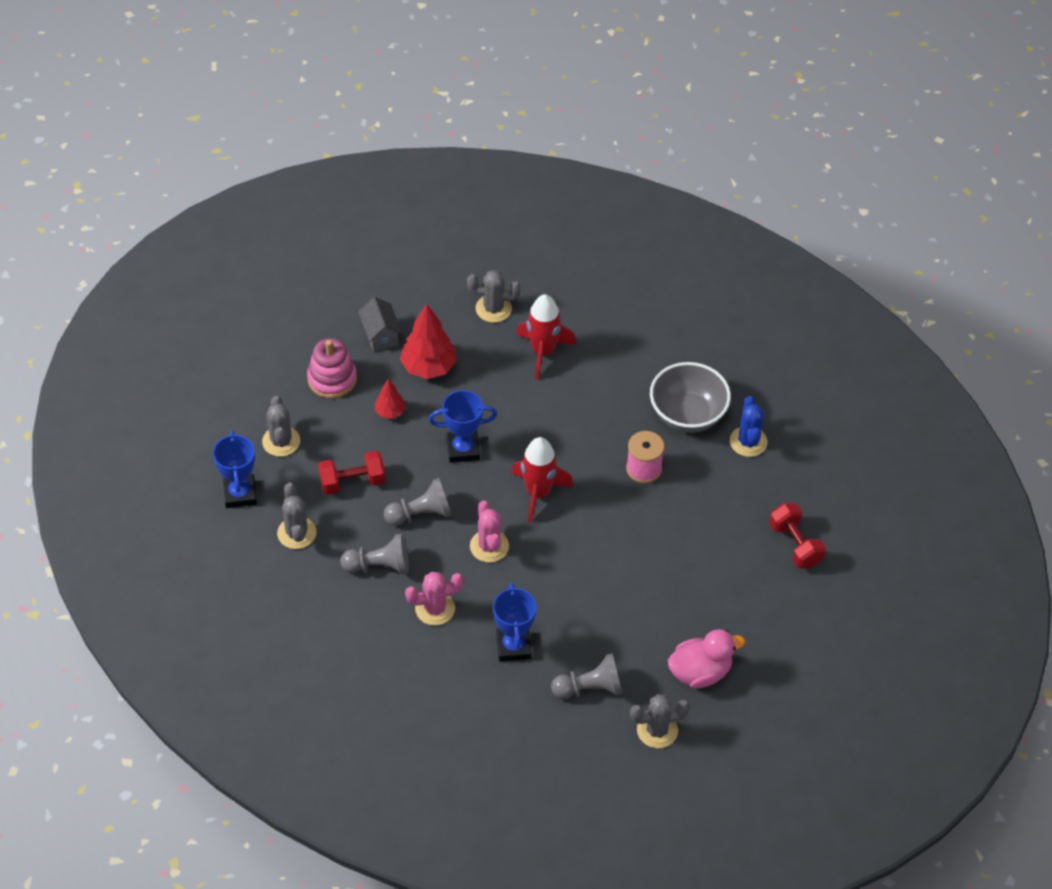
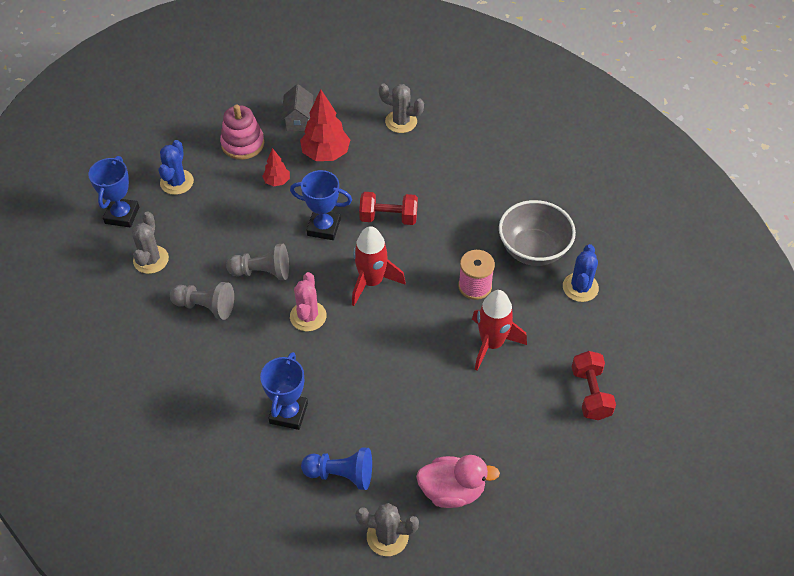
camera: 20 degrees right, 0 degrees up
(281, 441) = (177, 182): grey cactus -> blue cactus
(352, 482) = (218, 230): red dumbbell -> red dumbbell (388, 217)
(435, 608) = (235, 358): pink cactus -> none
(543, 352) = (427, 166): red rocket -> red rocket (491, 344)
(590, 688) = (341, 474): grey pawn -> blue pawn

